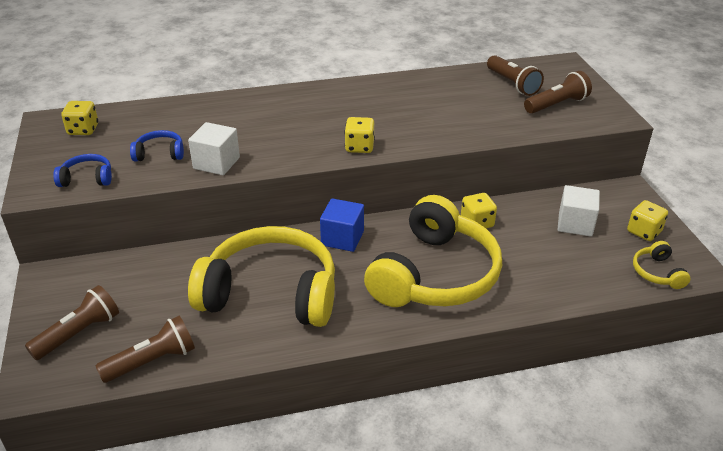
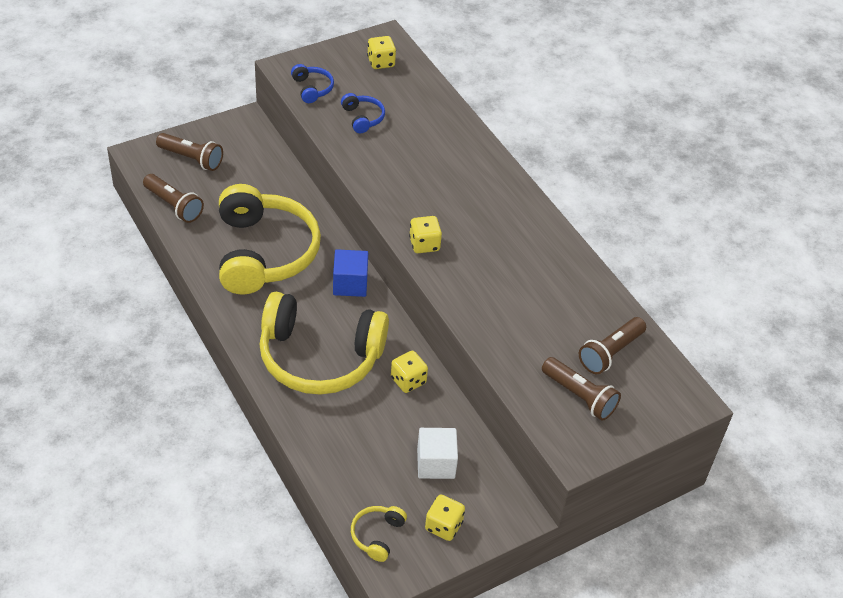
camera: 70 degrees right, 10 degrees up
(216, 163) = (361, 156): white cube -> none
(657, 272) = (377, 535): yellow headphones -> yellow headphones turned 45 degrees counterclockwise

